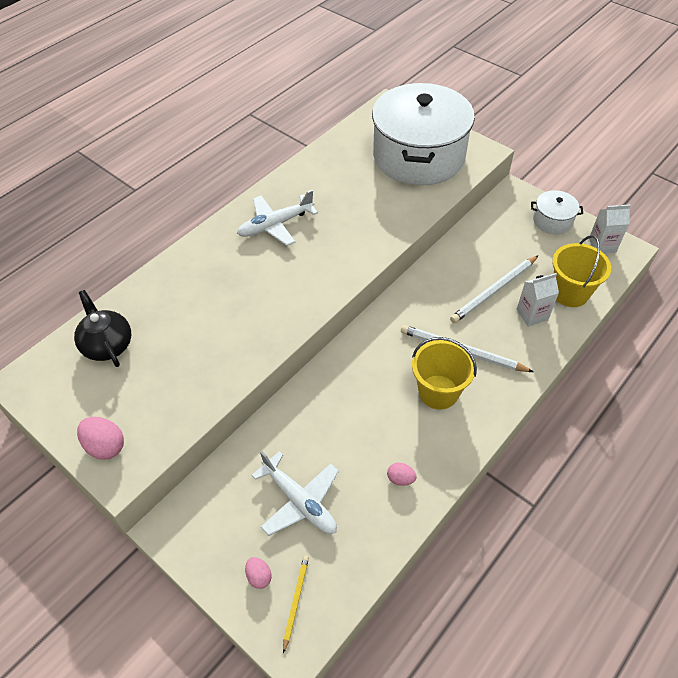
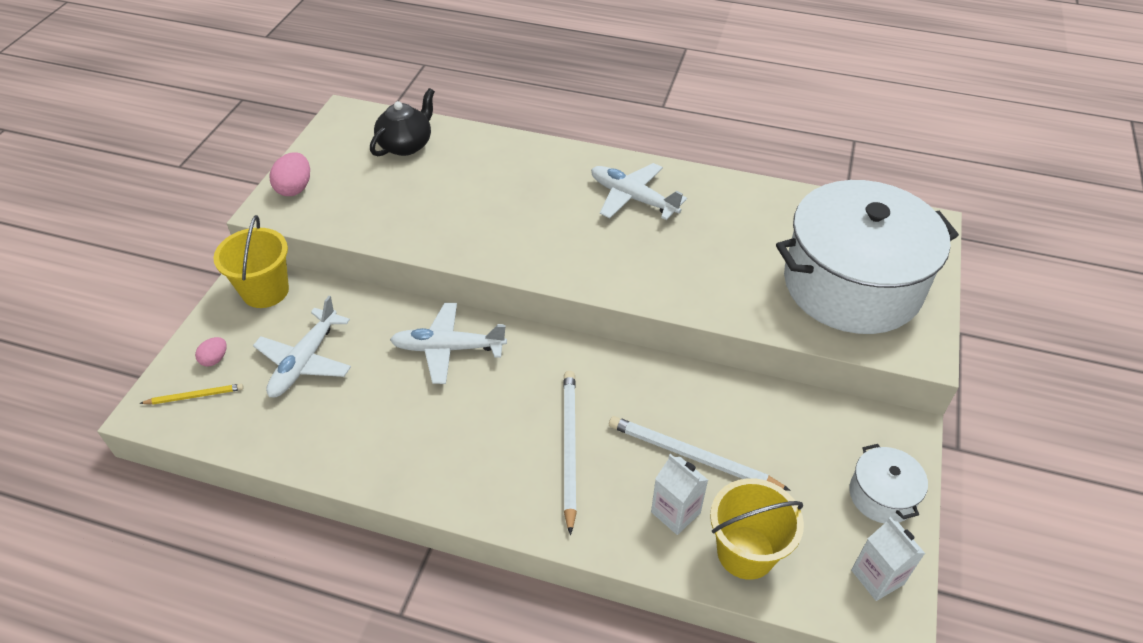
camera: 65 degrees right, 5 degrees down
(338, 395) = (448, 348): none -> white plane
(400, 479) = (359, 439): pink egg -> none
(438, 392) = (494, 441): yellow bucket -> yellow bucket (265, 291)

